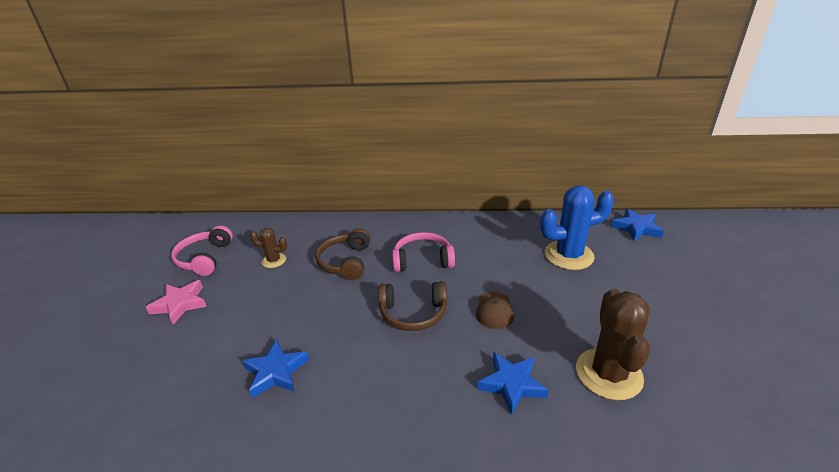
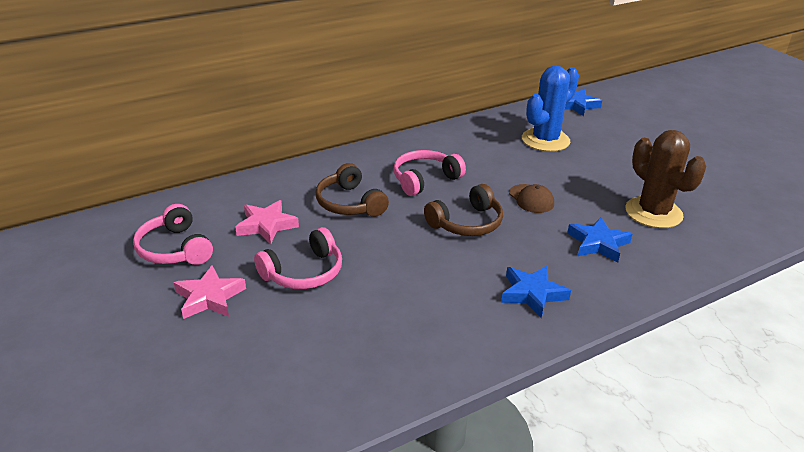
camera: 35 degrees left, 0 degrees up
(253, 309) = (304, 272): none -> pink headphones
(274, 260) = (266, 225): brown cactus -> pink star
(276, 372) = (397, 309): blue star -> blue star (532, 293)

